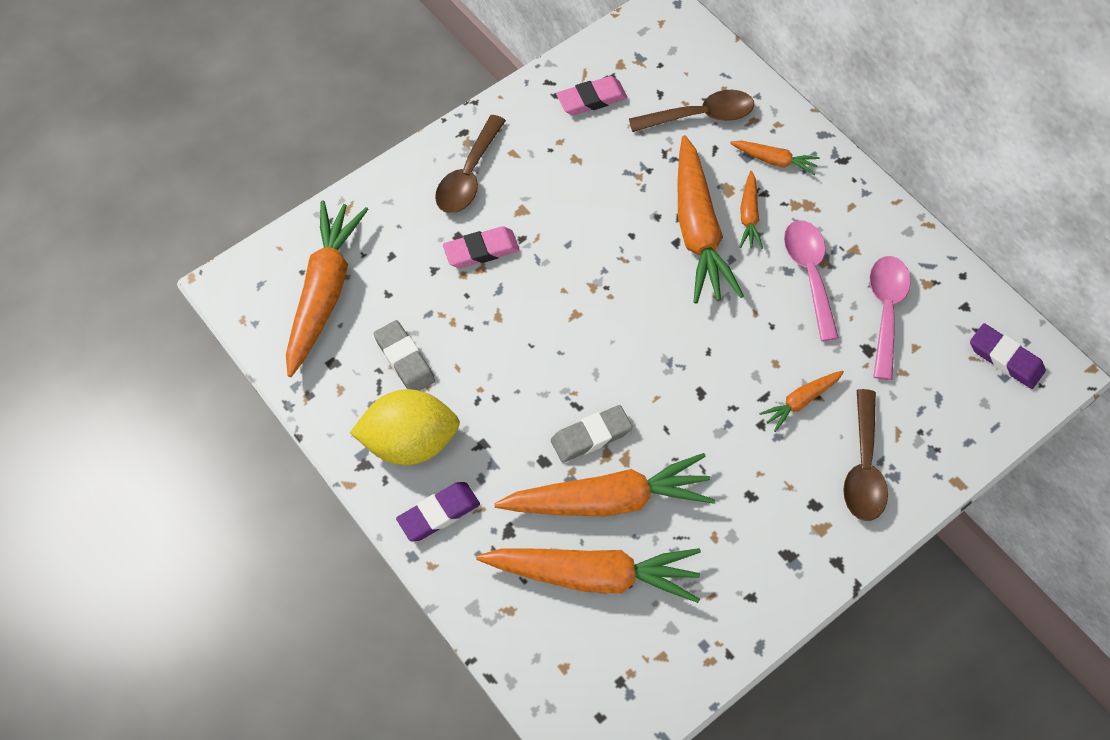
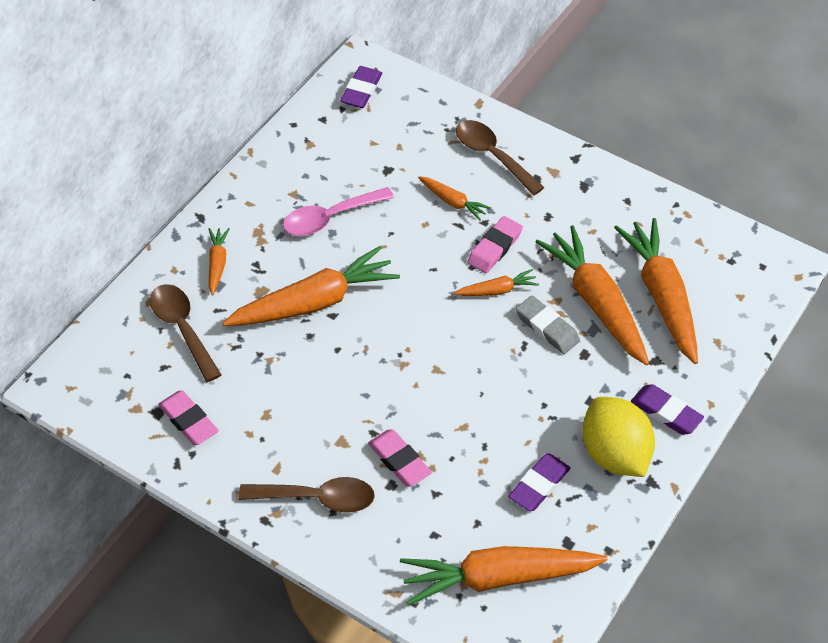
camera: 110 degrees left, 10 degrees down
(404, 360) = (539, 485): grey eraser -> purple eraser
(719, 422) = (494, 248): none -> pink eraser
(749, 216) = (285, 270): orange carrot -> orange carrot (497, 290)
(863, 467) = (492, 156): brown spoon -> brown spoon turned 120 degrees counterclockwise
(885, 310) = (346, 165): pink spoon -> none

